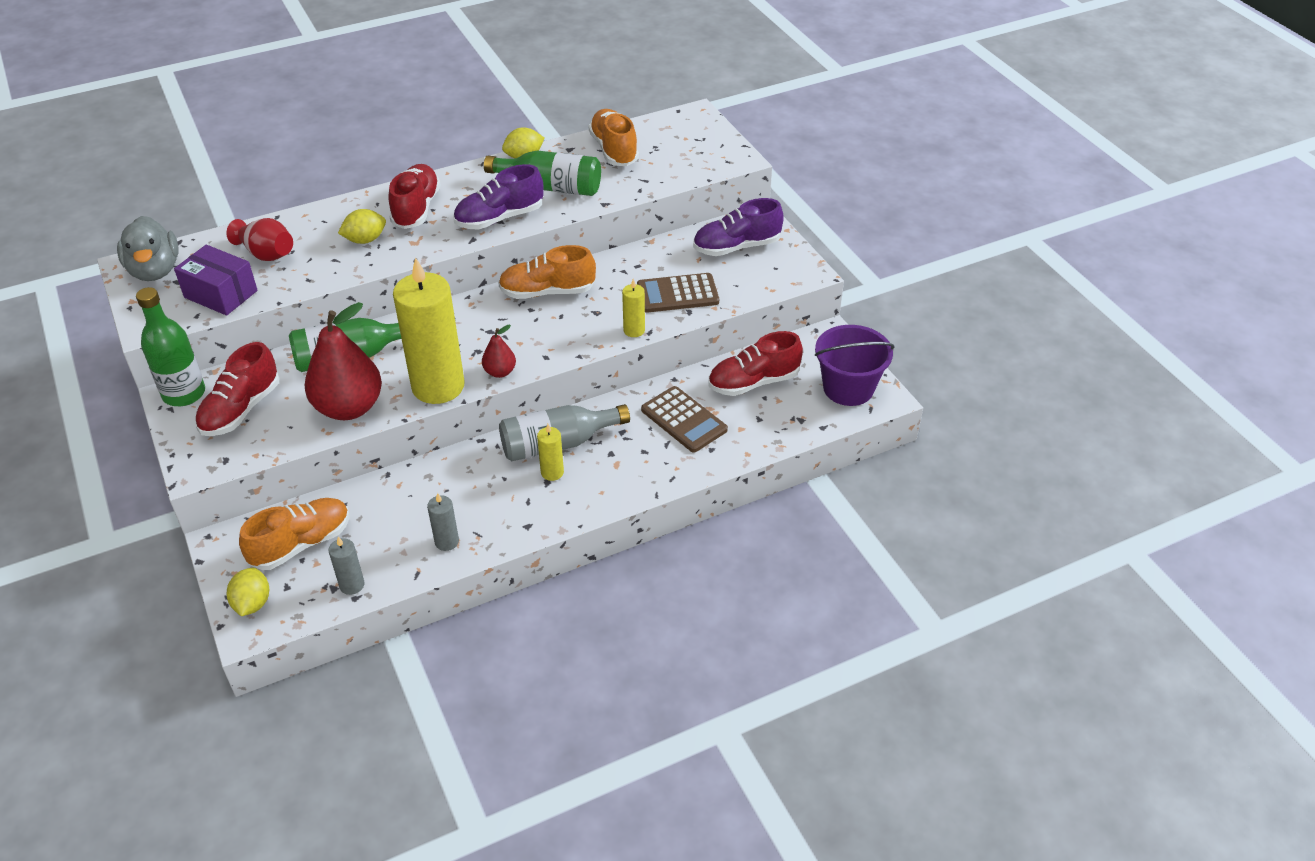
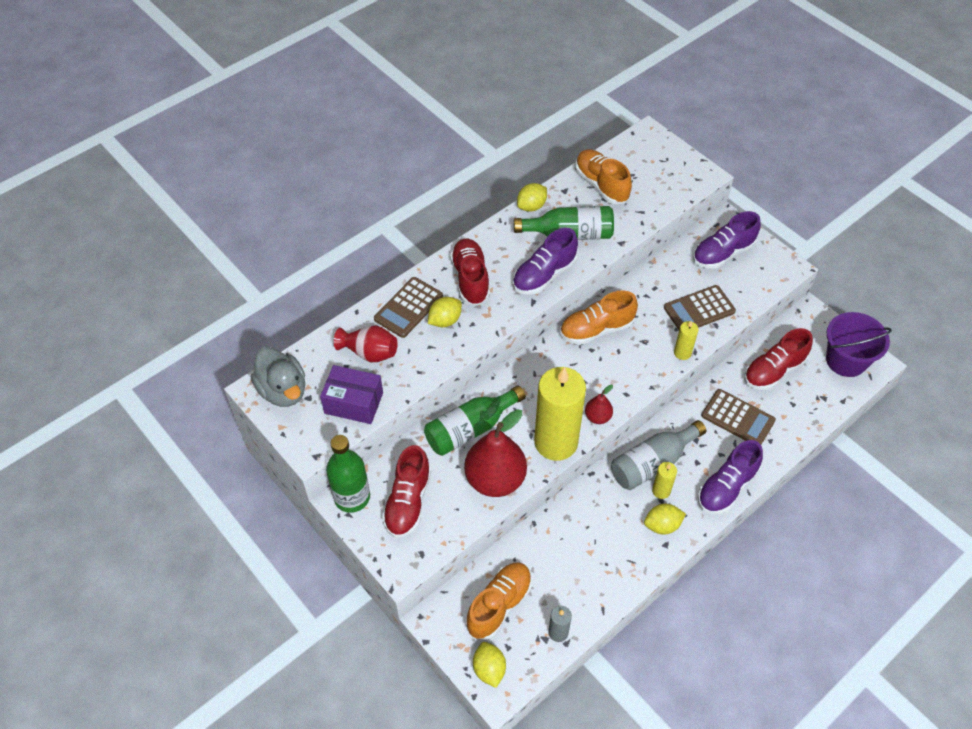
camera: 15 degrees left, 10 degrees up
(333, 222) = (408, 308): none -> brown calculator
(447, 542) = (611, 574): grey candle -> none
(534, 506) = (662, 525): none -> yellow lemon
(632, 484) = (726, 487): none -> purple shoe

